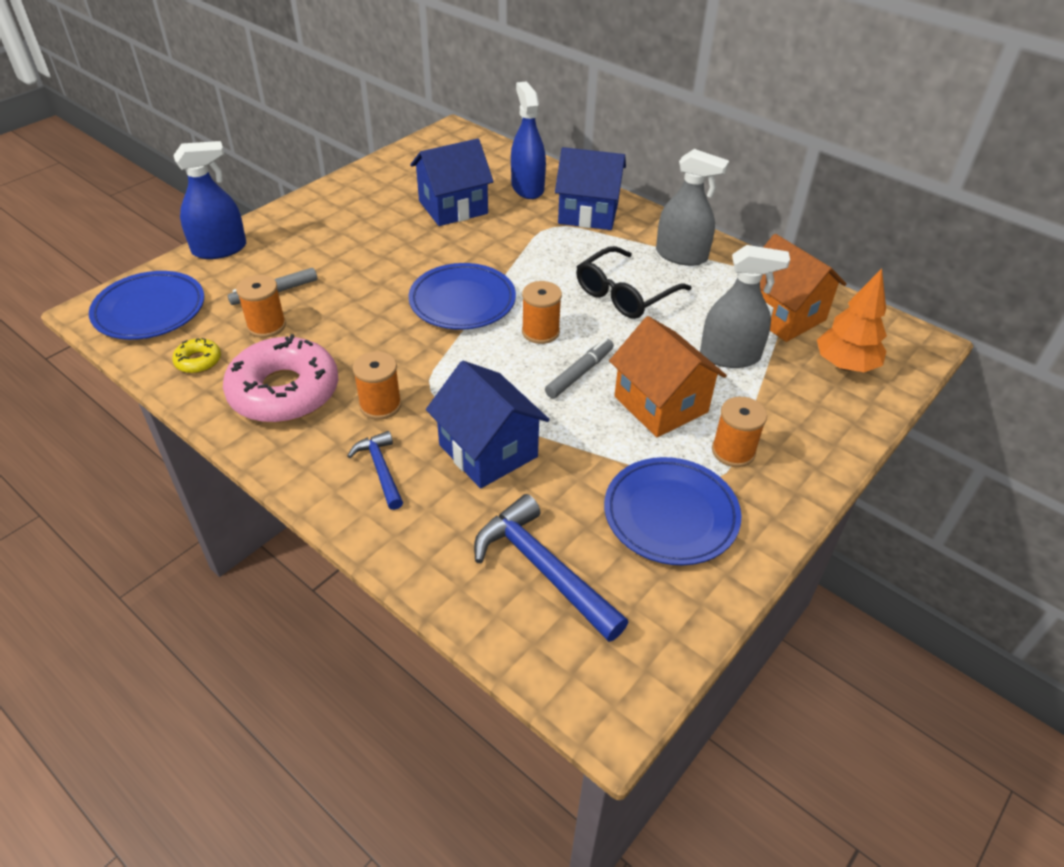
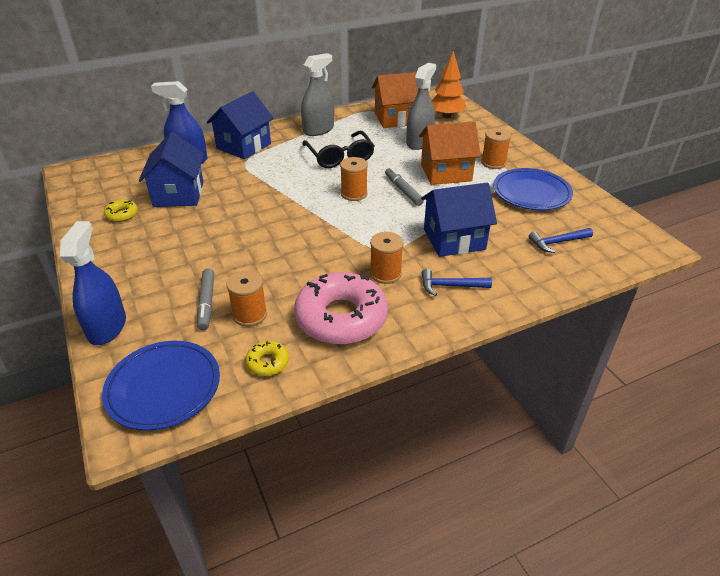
camera: 65 degrees left, 5 degrees down
(394, 189) = (122, 215): none -> yellow donut
(462, 301) = (297, 215): blue plate -> none
(543, 569) = (557, 242): blue hammer -> blue hammer, size x0.58

